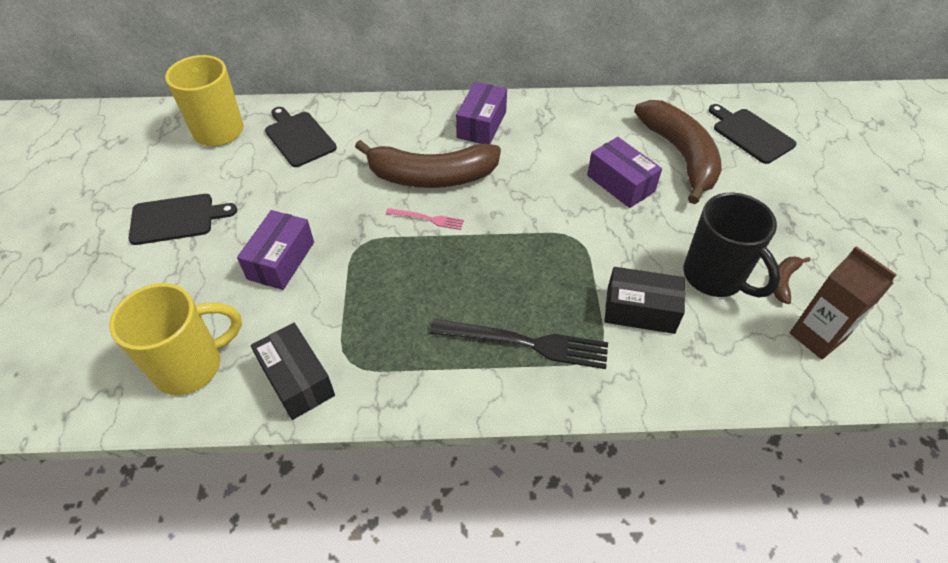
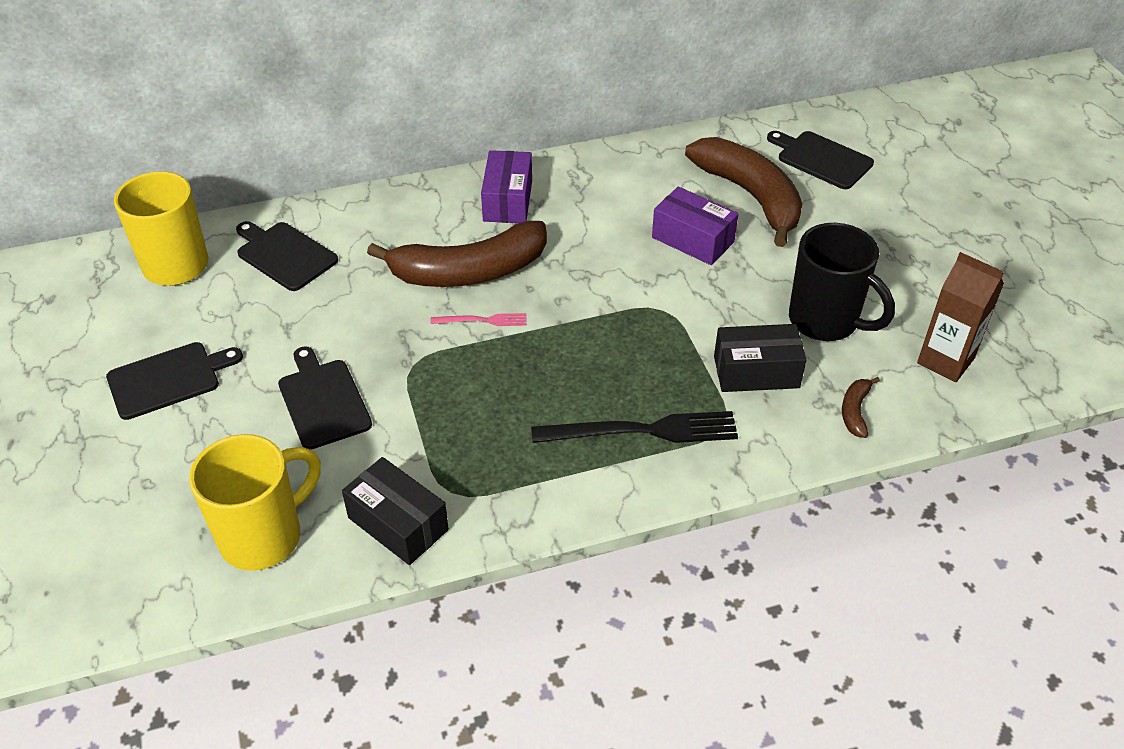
camera: 15 degrees left, 5 degrees down
(281, 260) = (323, 400): purple box -> black cutting board
(783, 281) = (897, 311): brown banana -> brown banana (855, 411)

